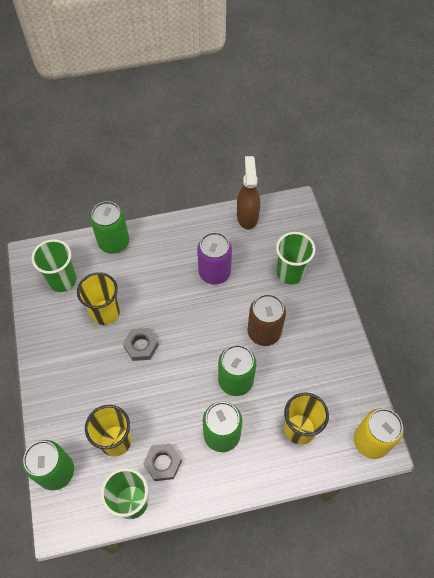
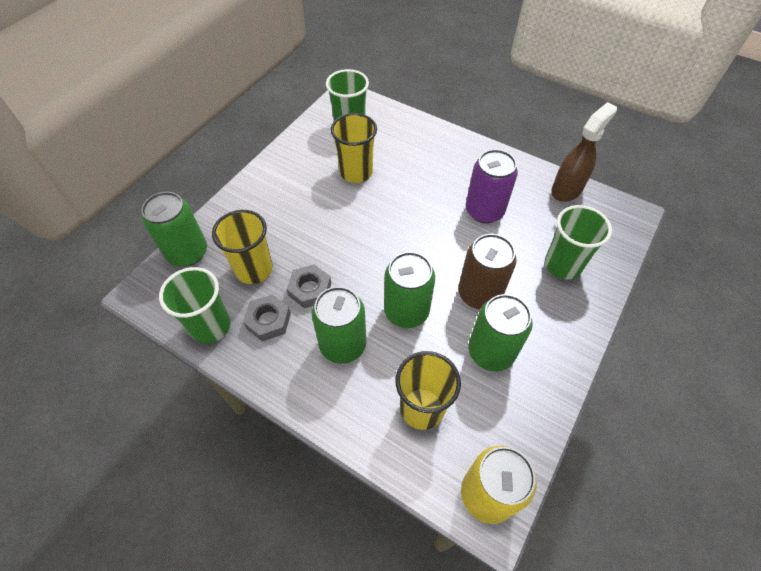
camera: 45 degrees right, 5 degrees down
(114, 242) = (420, 130): green can -> green can (491, 352)
(141, 346) = (356, 218): grey nut -> grey nut (310, 289)

